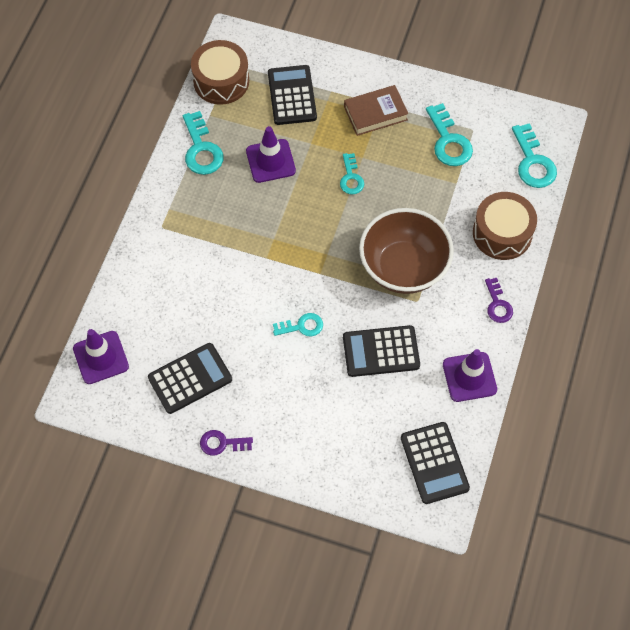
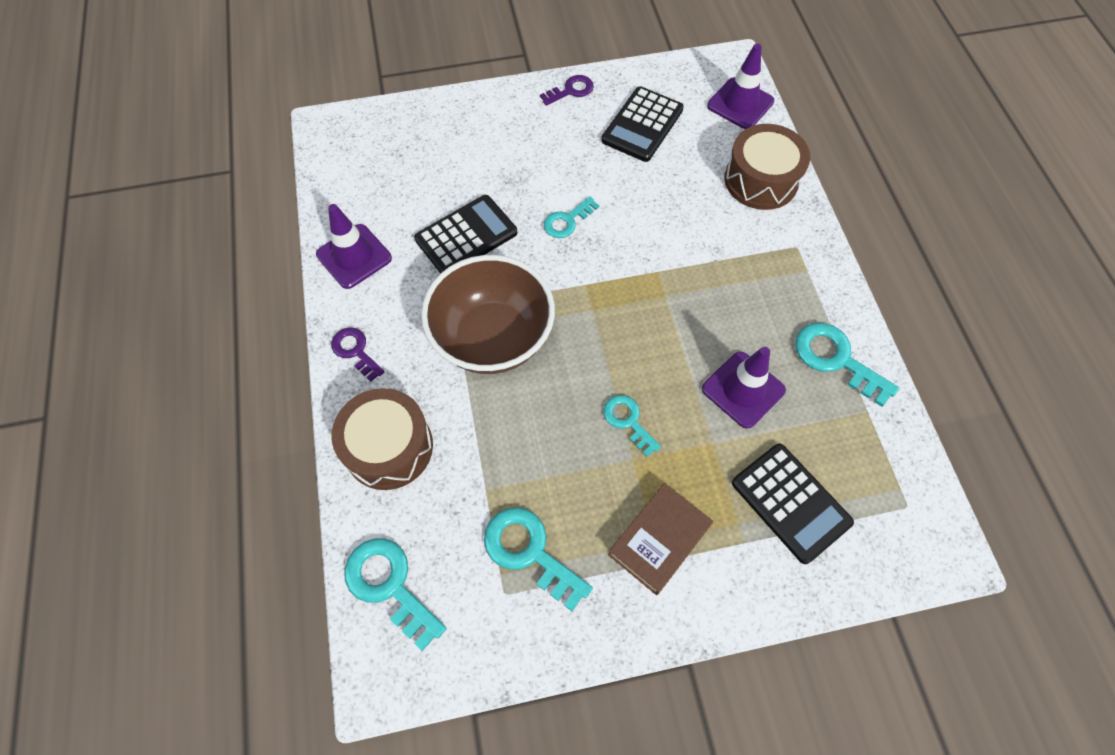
camera: 150 degrees right, 0 degrees up
(221, 81) = (898, 471): brown drum -> brown drum (761, 180)
(434, 463) = (354, 163): black calculator -> none

